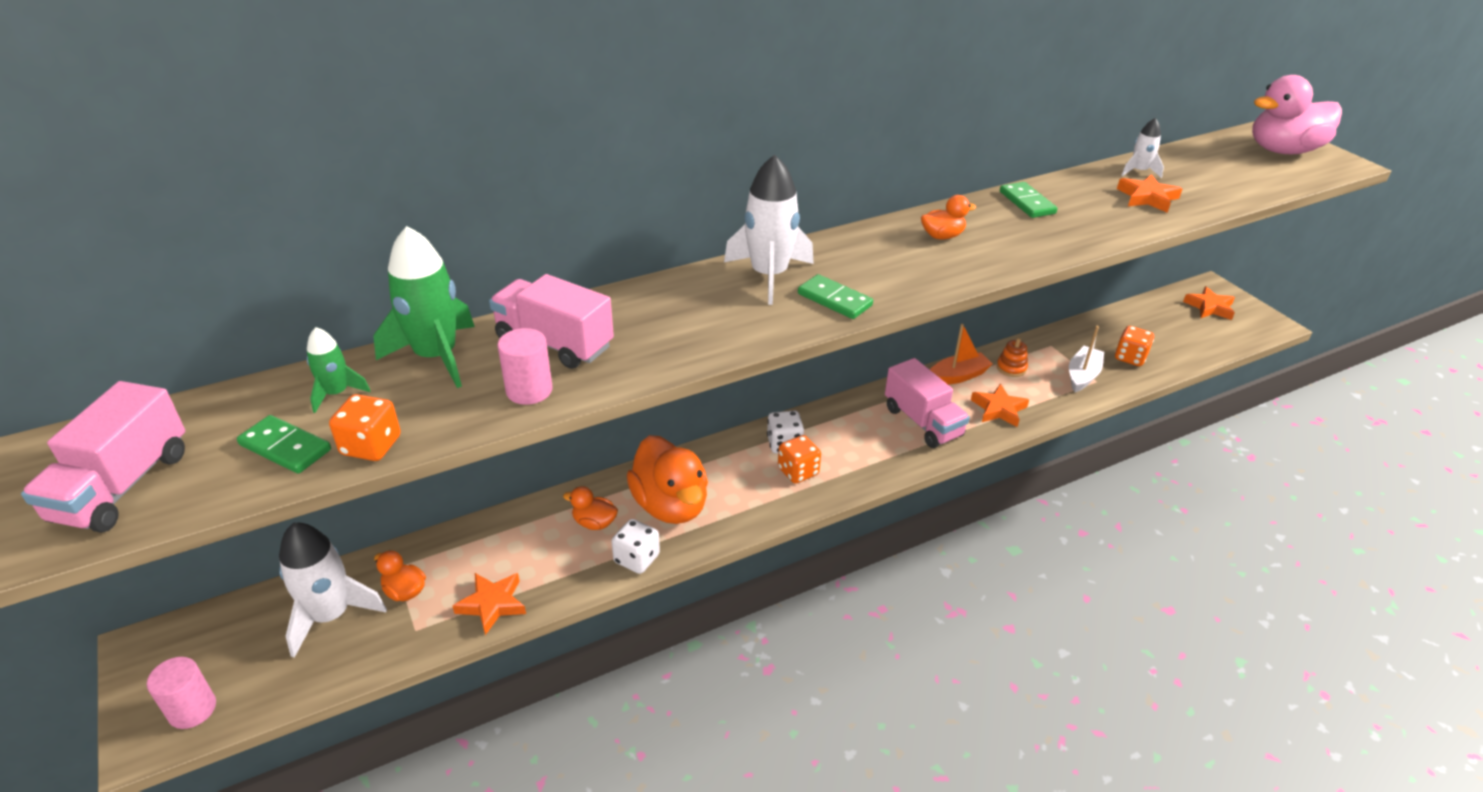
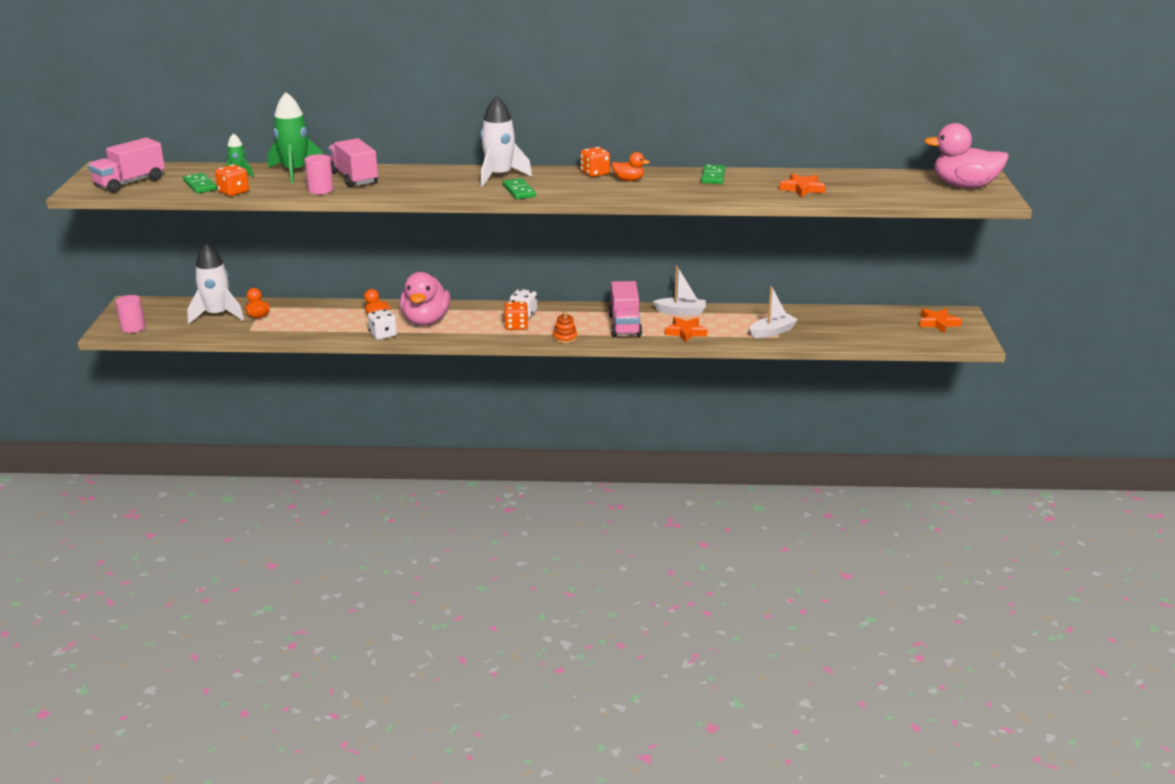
camera: 30 degrees right, 10 degrees down
(492, 604) = (294, 331): orange star -> none
(670, 505) = (426, 321): orange duck -> pink duck
(958, 376) = (681, 312): orange boat -> white boat
(1011, 368) = (725, 317): orange stacking toy -> orange stacking toy (565, 338)
(1130, 357) = (824, 332): orange dice -> orange dice (595, 173)
(1138, 171) = (824, 177): white rocket -> none

